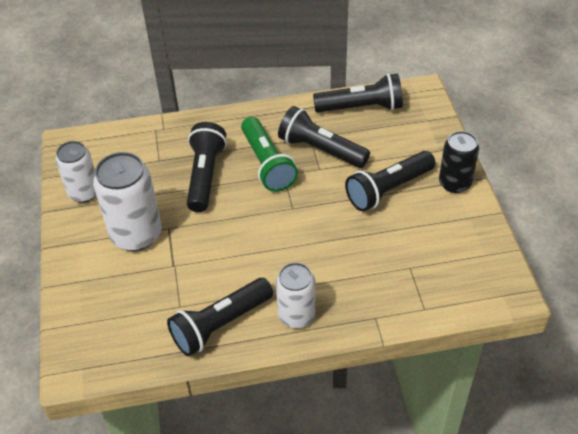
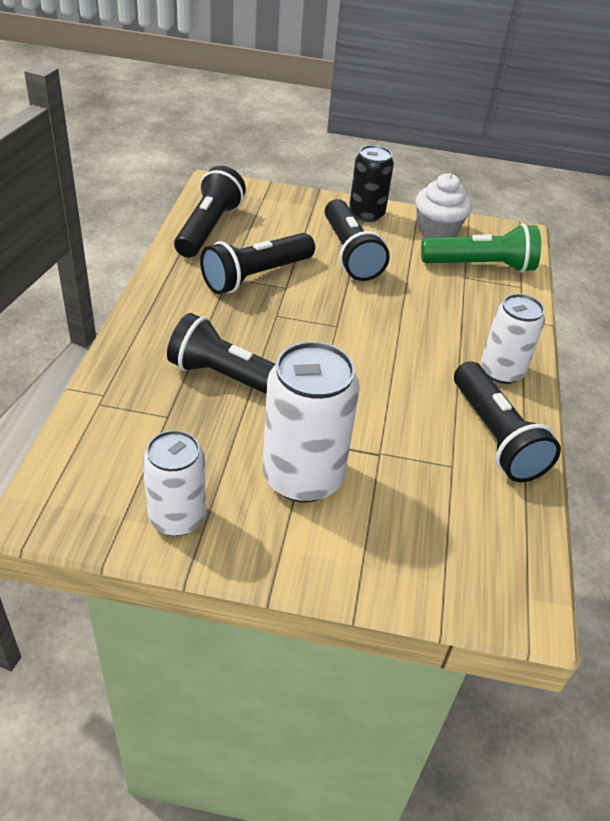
camera: 75 degrees left, 5 degrees down
(267, 164) = (250, 322): green flashlight -> green flashlight (480, 266)
(467, 234) = (437, 231): none -> white cupcake

